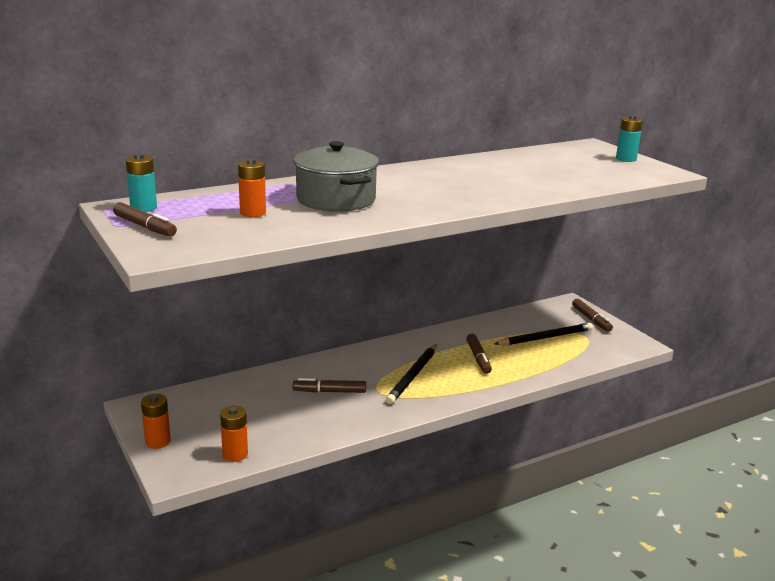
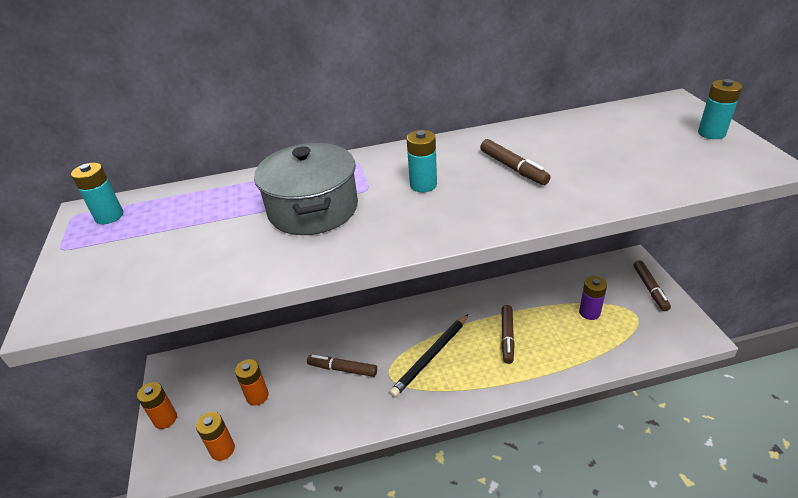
camera: 20 degrees right, 15 degrees up
(144, 227) = (84, 253): brown marker -> brown marker (513, 168)
(253, 213) = (208, 232): orange battery -> orange battery (257, 396)
(420, 186) = (423, 185): none -> turquoise battery
(545, 337) = (589, 312): black pencil -> purple battery

